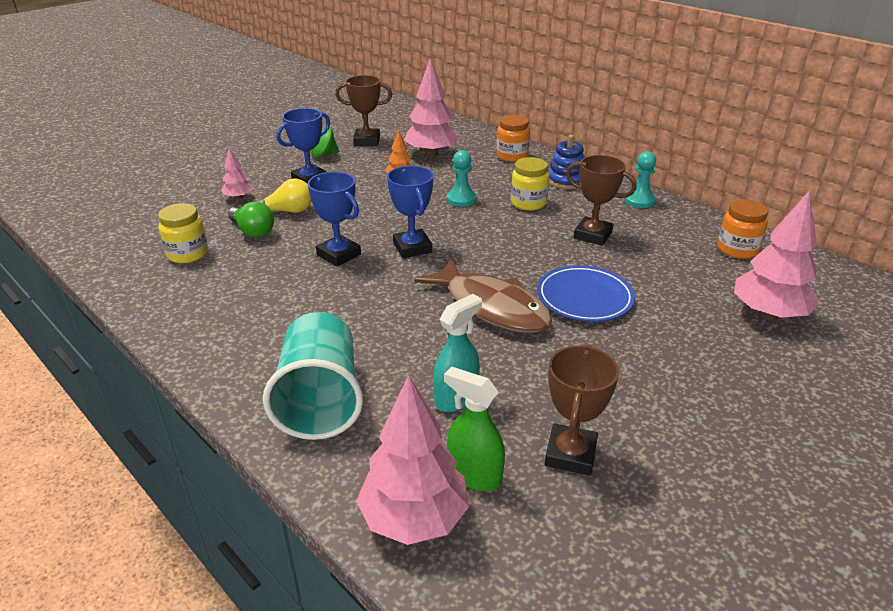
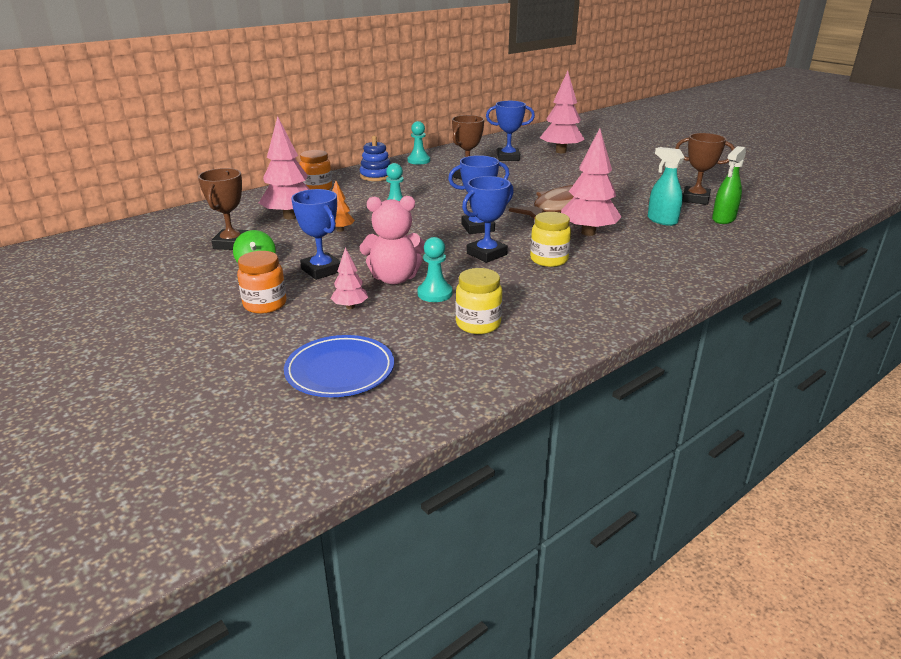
camera: 85 degrees left, 5 degrees down
(253, 231) = (435, 293): green light bulb -> turquoise pawn
(288, 211) = (394, 278): yellow light bulb -> pink teddy bear
(320, 400) = (680, 256): turquoise cup -> none
(414, 518) = (763, 233): pink tree -> pink tree (588, 233)
(528, 203) = (411, 189): yellow jar -> yellow jar (549, 260)
(584, 298) = (548, 185): blue plate -> blue plate (340, 371)
(697, 264) = (508, 157): none -> blue trophy
(737, 249) = (491, 148): orange jar -> orange jar (265, 304)

